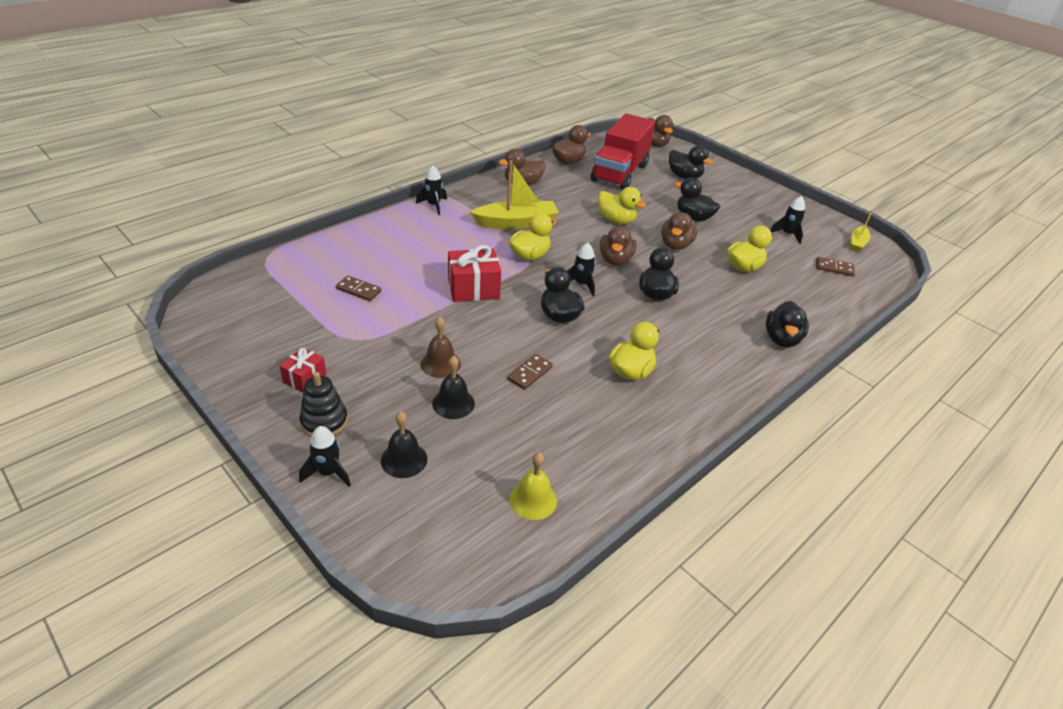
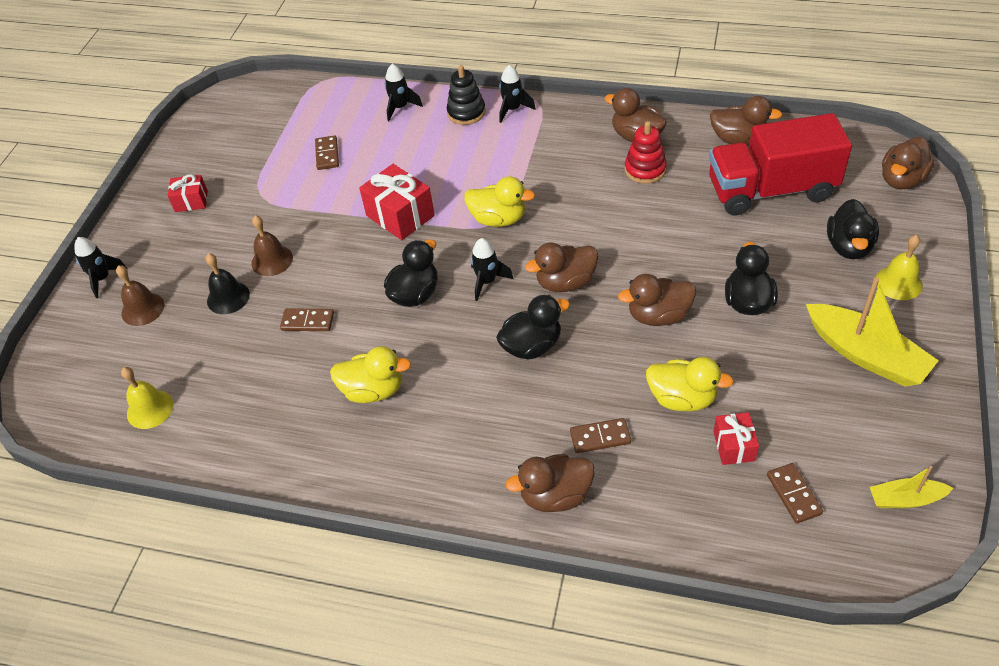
camera: 65 degrees right, 10 degrees up
(324, 422) = (152, 242): black stacking toy -> black stacking toy (466, 112)
(404, 459) = (143, 309): black bell -> brown bell
(516, 223) = (550, 176): yellow boat -> yellow boat (866, 355)
(554, 194) = (645, 169): none -> red stacking toy
(616, 220) = (652, 242): yellow duck -> none
(722, 178) = (898, 282): none -> yellow bell
(750, 304) = (600, 437): none -> brown domino
(781, 339) = (555, 495): black duck -> brown duck
(787, 234) = (826, 410): black rocket -> black rocket (400, 107)
(790, 268) = (734, 446): none -> red gift

